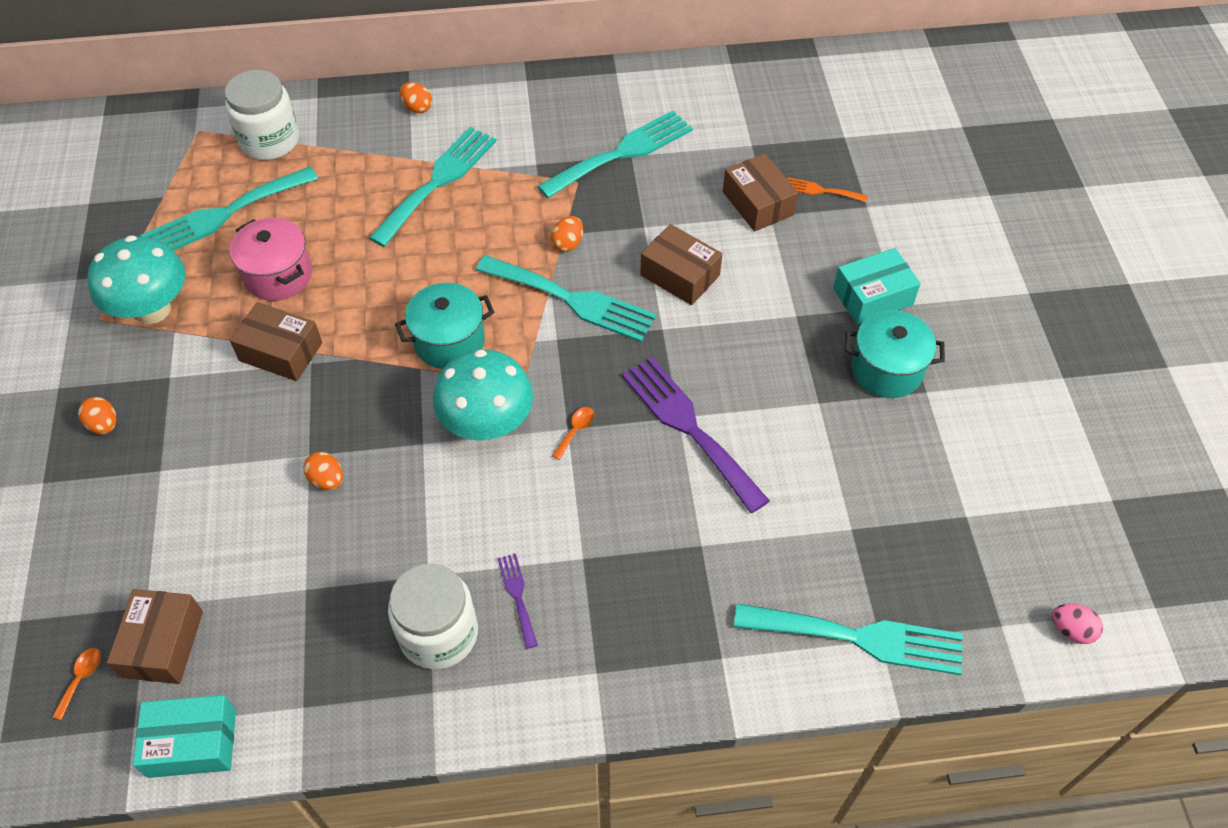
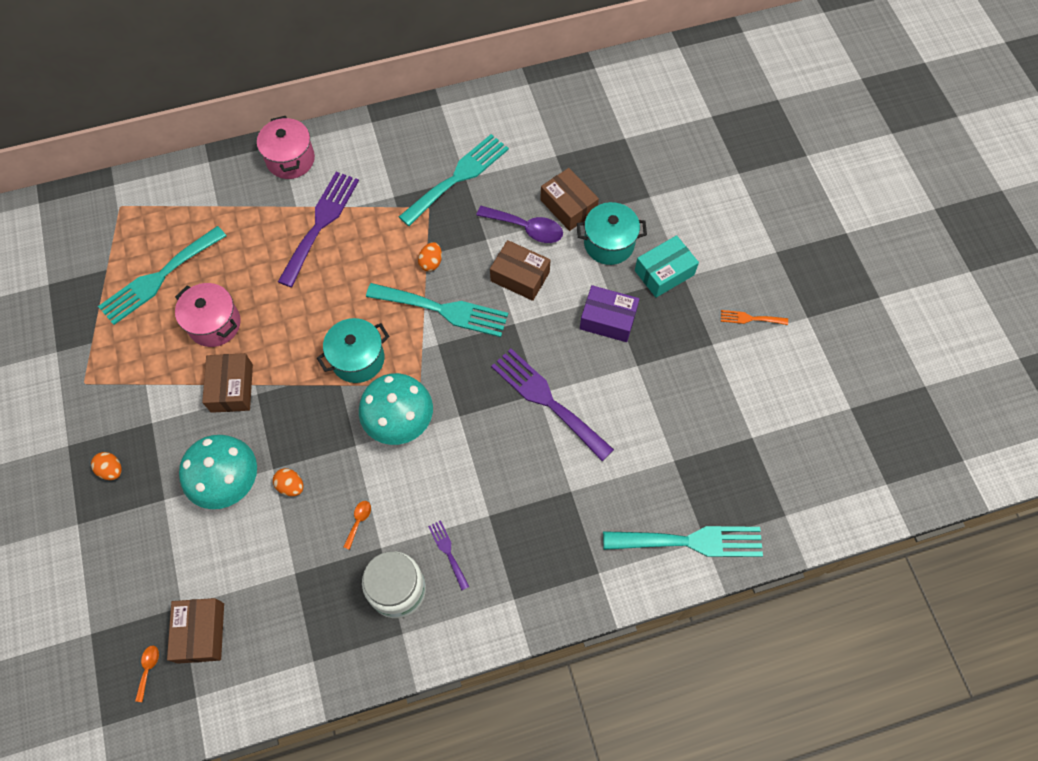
camera: 10 degrees left, 10 degrees up
(153, 310) = (124, 368): turquoise mushroom -> turquoise mushroom (229, 483)
(192, 743) = (241, 701): turquoise box -> none
(270, 141) = (180, 206): white jar -> none
(281, 351) = (232, 388): brown box -> brown box turned 75 degrees clockwise
(417, 108) = (290, 159): orange egg -> pink pot
(438, 182) = (320, 224): turquoise fork -> purple fork
(575, 430) = (465, 416): orange spoon -> orange spoon (358, 521)
(698, 221) = (526, 228): none -> purple spoon
(788, 341) = (608, 319): none -> purple box
(821, 190) = (614, 188): orange fork -> orange fork (750, 318)
(886, 370) = (682, 331): turquoise pot -> turquoise pot (609, 244)
(1071, 630) = (832, 510): pink egg -> none

